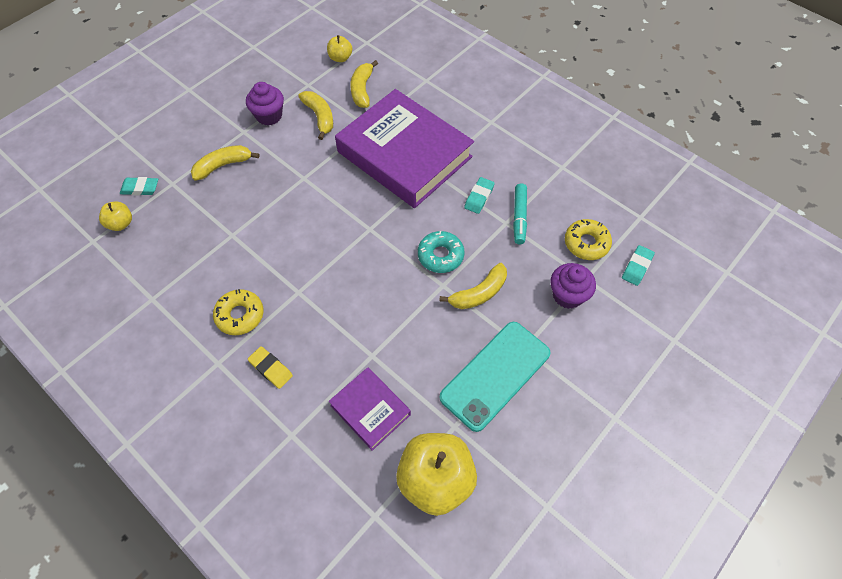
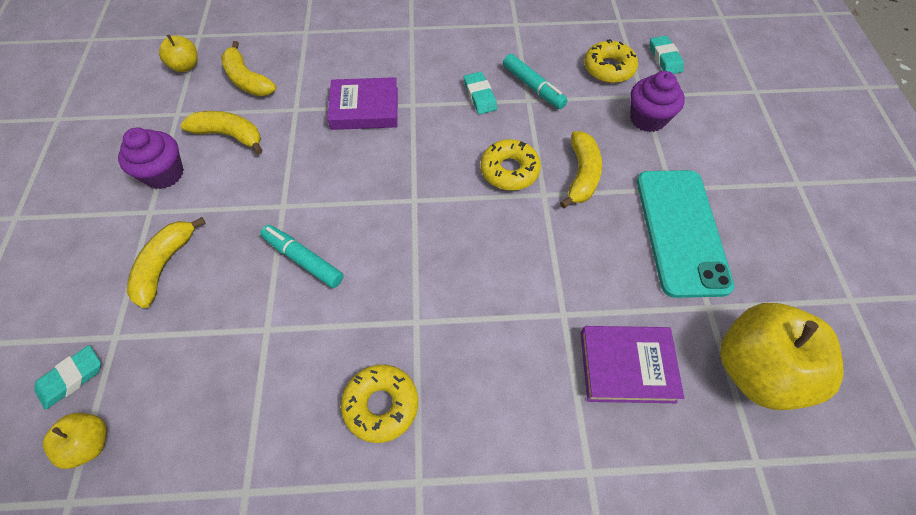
camera: 45 degrees left, 0 degrees up
(271, 368) = (484, 427): yellow eraser -> none
(283, 215) = (303, 260): none -> turquoise marker
(404, 154) = (364, 108): purple book -> purple book, size x0.48
(440, 255) = (509, 170): turquoise donut -> yellow donut

